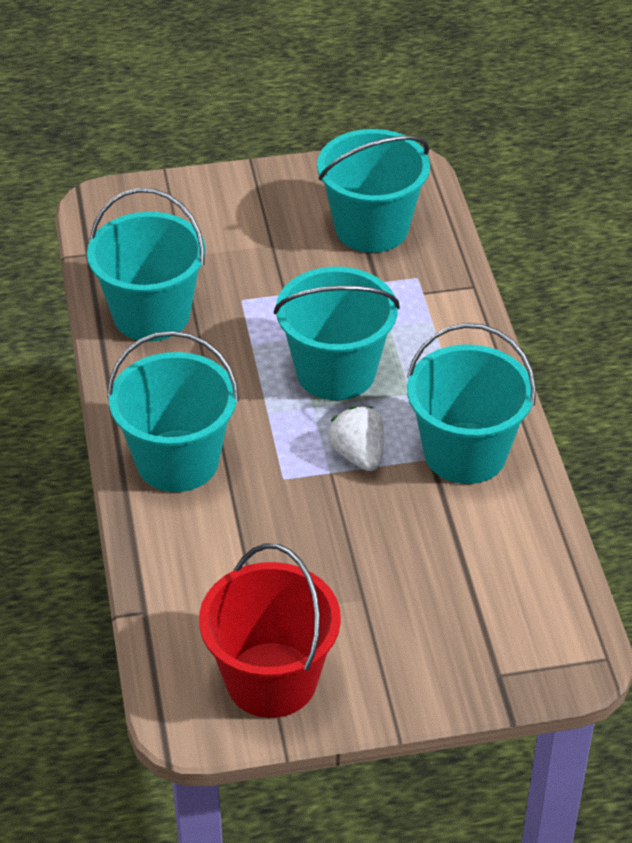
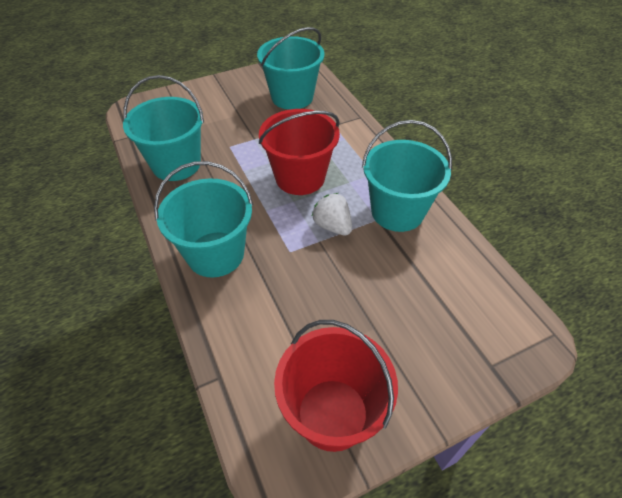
camera: 15 degrees left, 5 degrees up
(336, 372) = (300, 177): turquoise bucket -> red bucket

